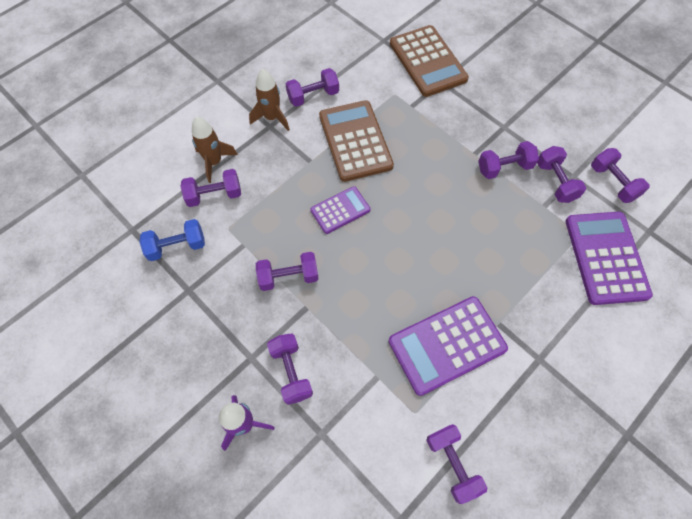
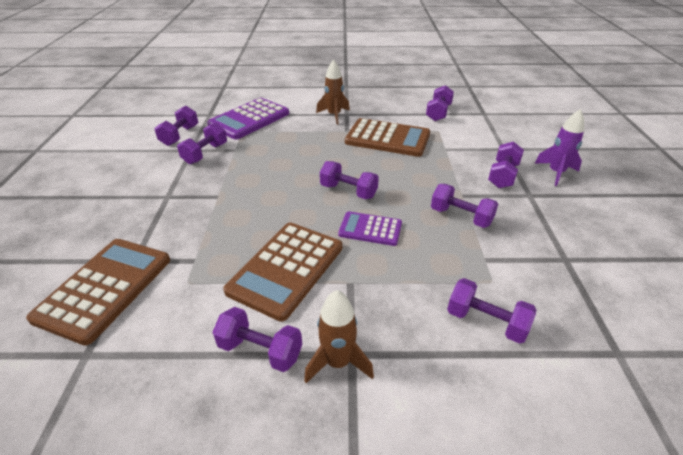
camera: 135 degrees left, 25 degrees down
(177, 246) = (562, 300): blue dumbbell -> none
(214, 162) = (460, 360): brown rocket -> brown rocket (334, 115)
(447, 345) = (387, 138): purple calculator -> brown calculator
(504, 168) = (217, 177): purple dumbbell -> purple dumbbell (348, 191)

